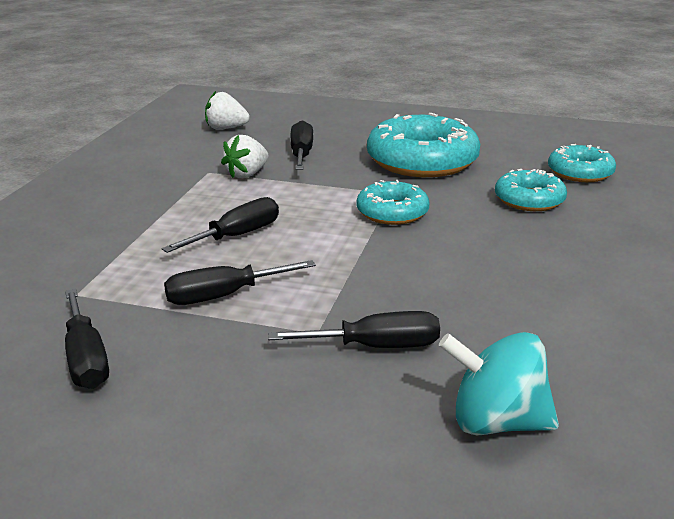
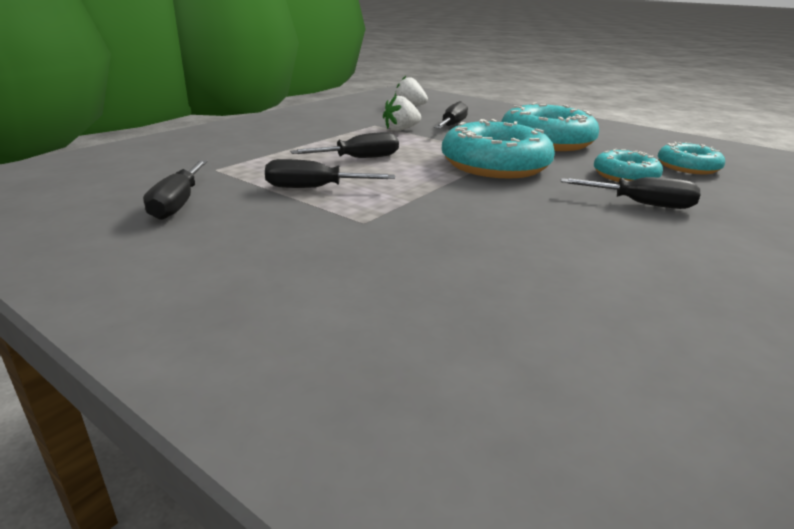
camera: 20 degrees right, 0 degrees up
(376, 347) = (404, 241): black screwdriver -> black screwdriver (641, 204)
(392, 212) = (495, 165): turquoise donut -> turquoise donut, size x1.76
(496, 423) = (467, 319): turquoise spinning top -> none

